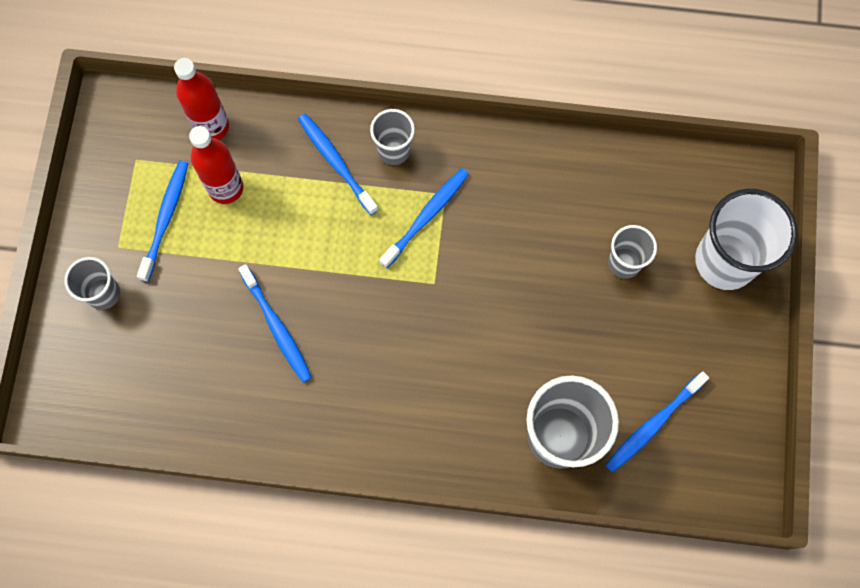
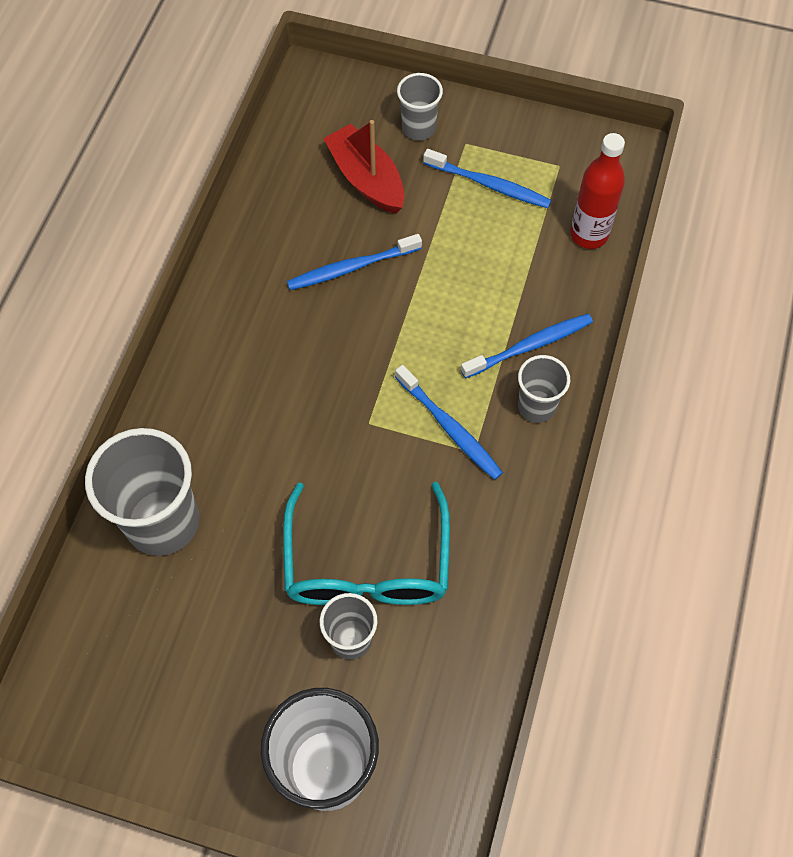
camera: 100 degrees right, 10 degrees down
(172, 332) = (366, 179): none -> red boat
(226, 188) = (515, 240): red bottle -> none
(561, 261) = (367, 565): none -> turquoise glasses
(653, 425) = (146, 628): blue toothbrush -> none

